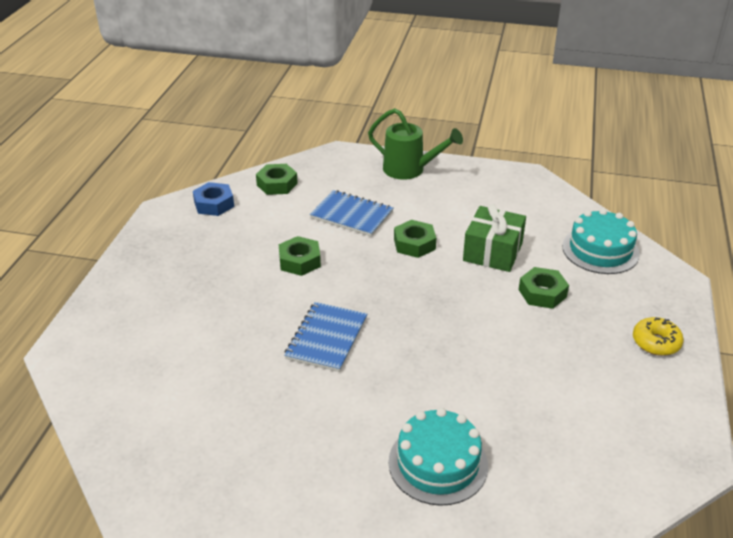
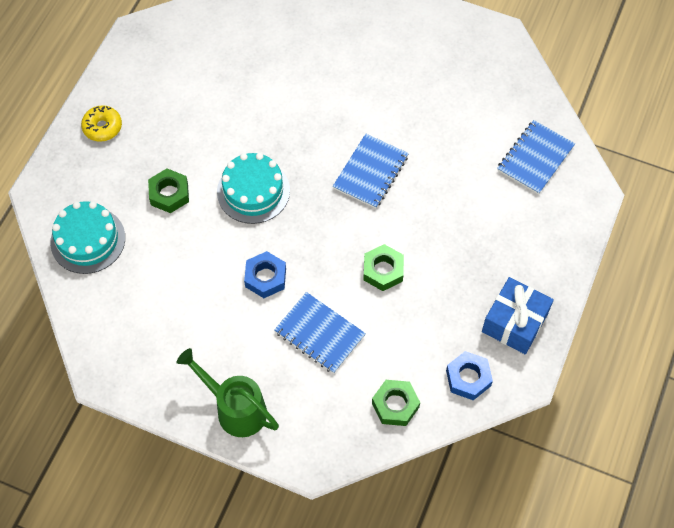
camera: 170 degrees left, 25 degrees up
(126, 376) = (535, 158): none -> blue notebook
(168, 241) = (514, 322): none -> blue gift
(414, 244) = (265, 277): green nut -> blue nut
(438, 463) = (310, 54): turquoise cake -> turquoise cake (253, 191)
(493, 252) = (192, 254): green gift -> none

